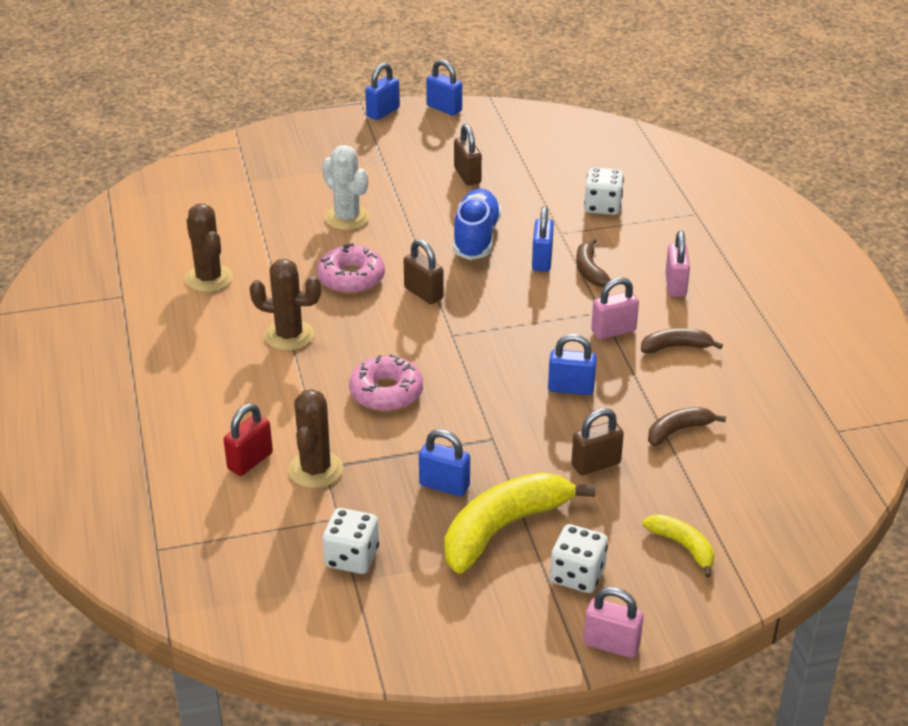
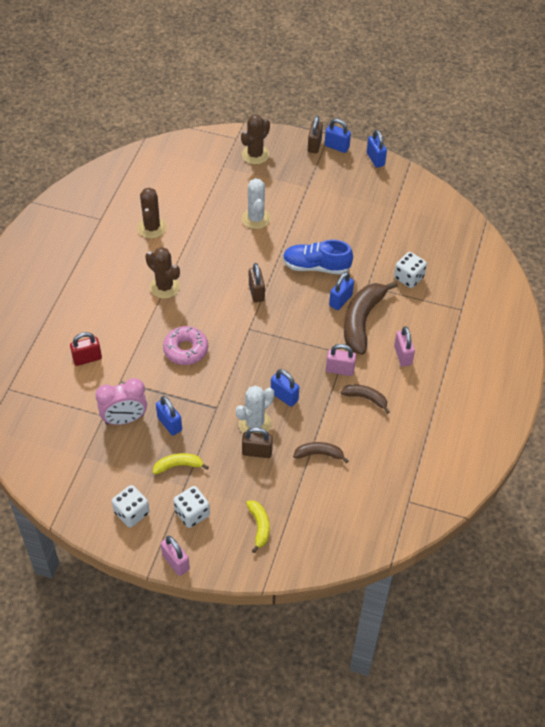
camera: 30 degrees right, 15 degrees up
(315, 470) = (114, 380): brown cactus -> brown cactus (255, 155)
(351, 278) = (226, 263): pink donut -> none
(352, 557) = (92, 443): white dice -> white dice (131, 513)
(373, 508) = (124, 419): none -> pink clock
(383, 112) = (337, 147): blue padlock -> blue padlock turned 45 degrees clockwise
(467, 176) = (348, 218): brown padlock -> brown padlock (314, 145)
(476, 238) = (316, 266): blue shoe -> blue shoe turned 120 degrees counterclockwise
(504, 528) = (178, 466): yellow banana -> yellow banana, size x0.52
(561, 434) = (255, 423): none -> white cactus
(590, 270) = (362, 321): brown banana -> brown banana, size x1.94
(675, 285) = (403, 355): pink padlock -> pink padlock turned 45 degrees counterclockwise

